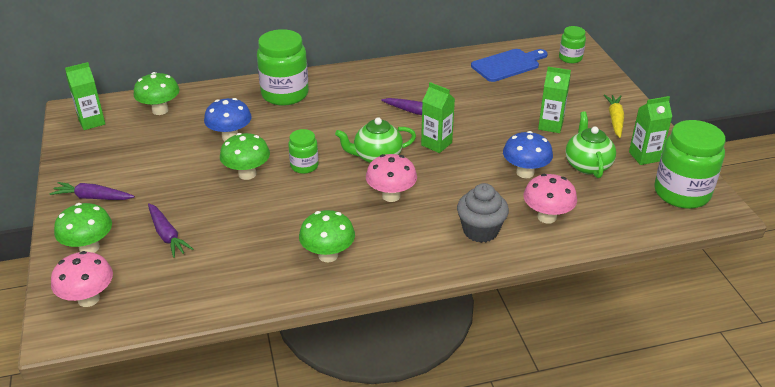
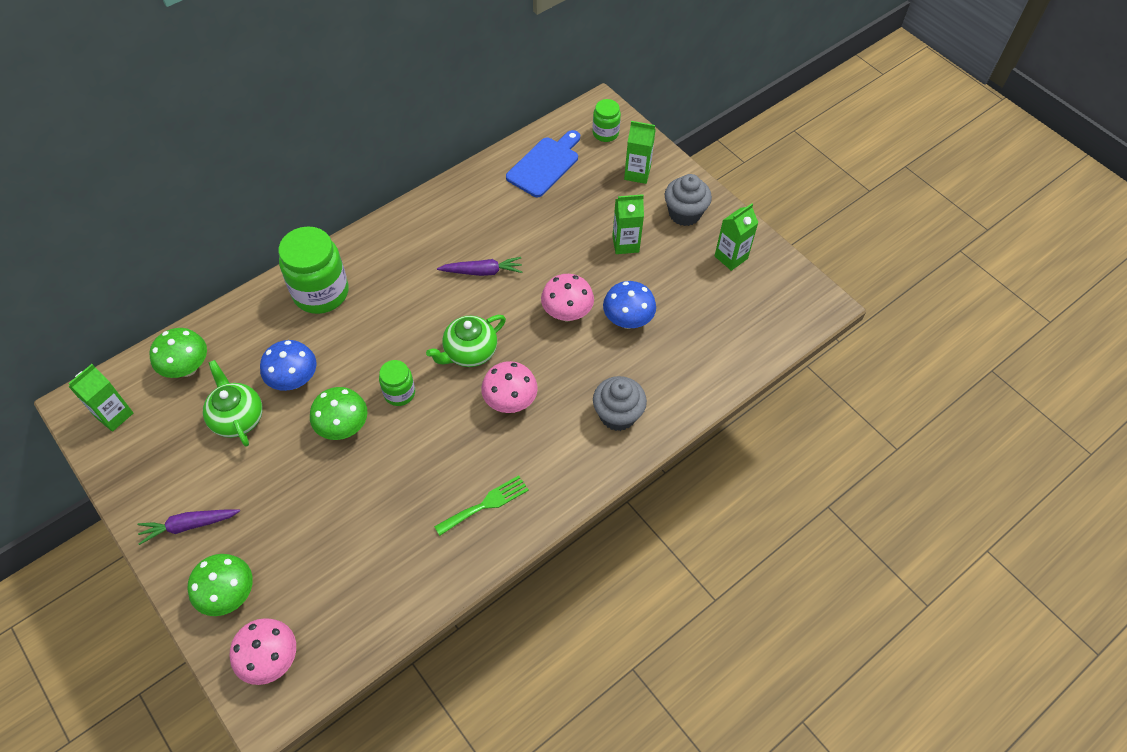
camera: 25 degrees left, 20 degrees up
(167, 235) = (305, 544): purple carrot -> none
(328, 255) = (485, 504): green mushroom -> green fork
(436, 144) = (522, 311): green carton -> green carton (637, 173)
(547, 217) = (671, 373): pink mushroom -> pink mushroom (567, 313)
(587, 165) = (682, 288): green teapot -> green teapot (237, 418)
(615, 119) = (684, 213): yellow carrot -> grey cupcake
(681, 193) = (781, 295): green jar -> none

